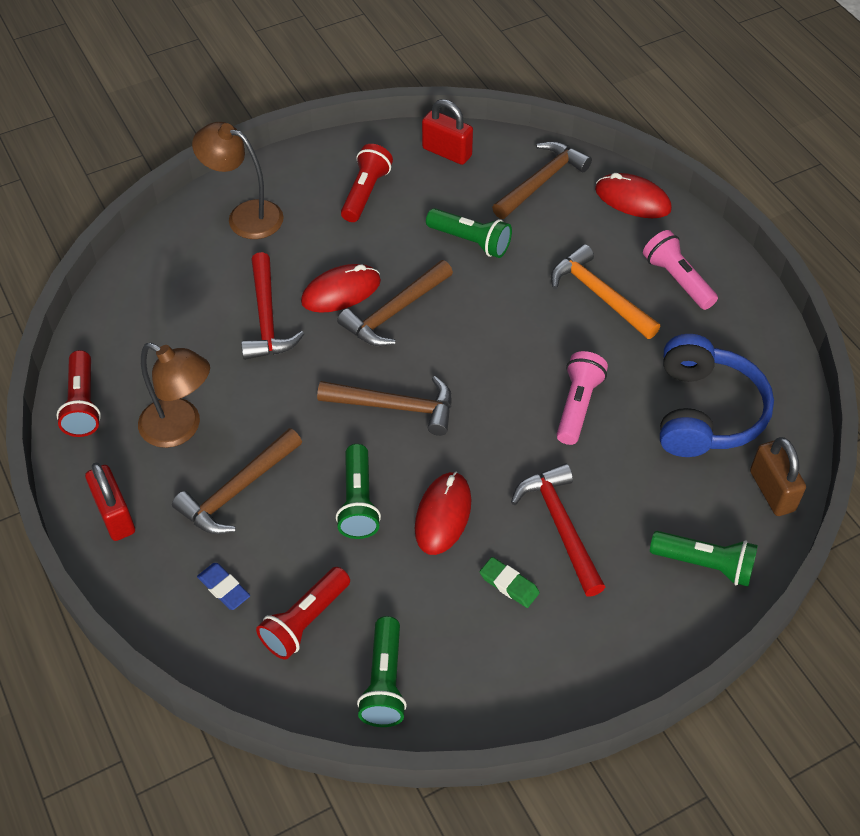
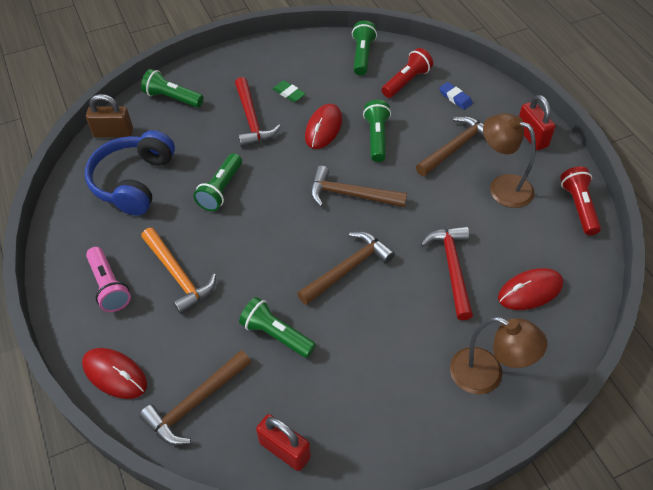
camera: 175 degrees left, 0 degrees up
(341, 292) = (392, 289): red mouse -> red mouse (530, 291)
(365, 193) = (371, 398): red flashlight -> none
(577, 406) = (221, 190): pink flashlight -> green flashlight
(772, 491) = (113, 133): brown padlock -> brown padlock turned 75 degrees counterclockwise

